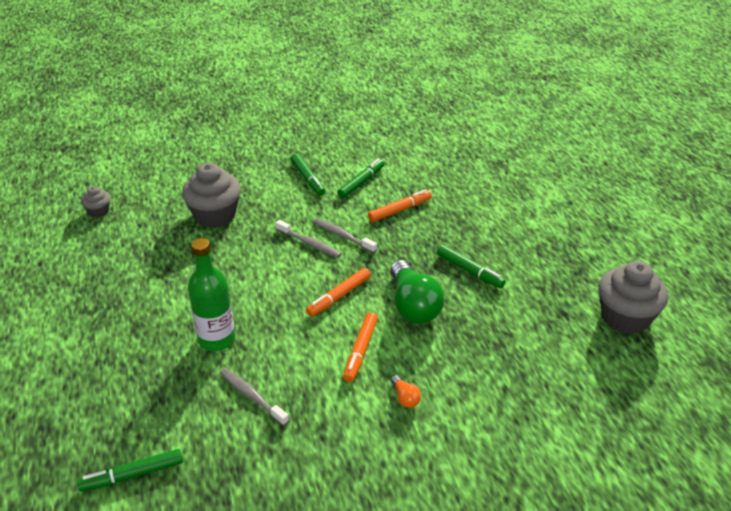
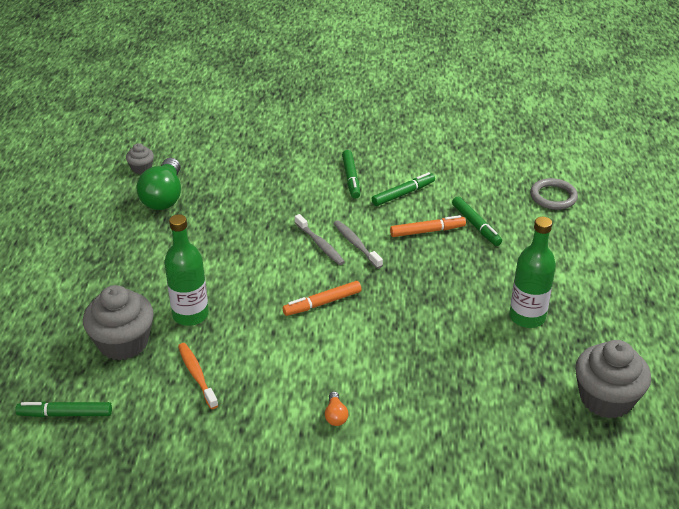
camera: 20 degrees right, 0 degrees up
(215, 215) = (244, 195): grey cupcake -> grey cupcake (123, 343)
(252, 396) = (197, 375): grey toothbrush -> orange toothbrush
(360, 351) = (316, 360): orange marker -> none
(413, 305) = (390, 330): green light bulb -> green light bulb (164, 197)
(469, 271) = (466, 310): green marker -> green marker (476, 225)
(489, 158) = (553, 197): none -> grey ring
(523, 264) = (527, 317): none -> green bottle

